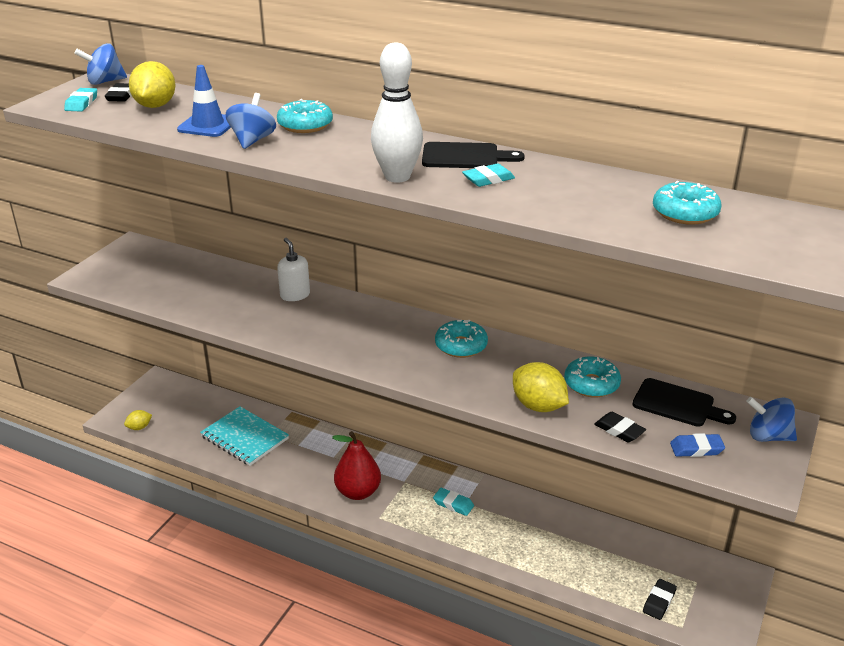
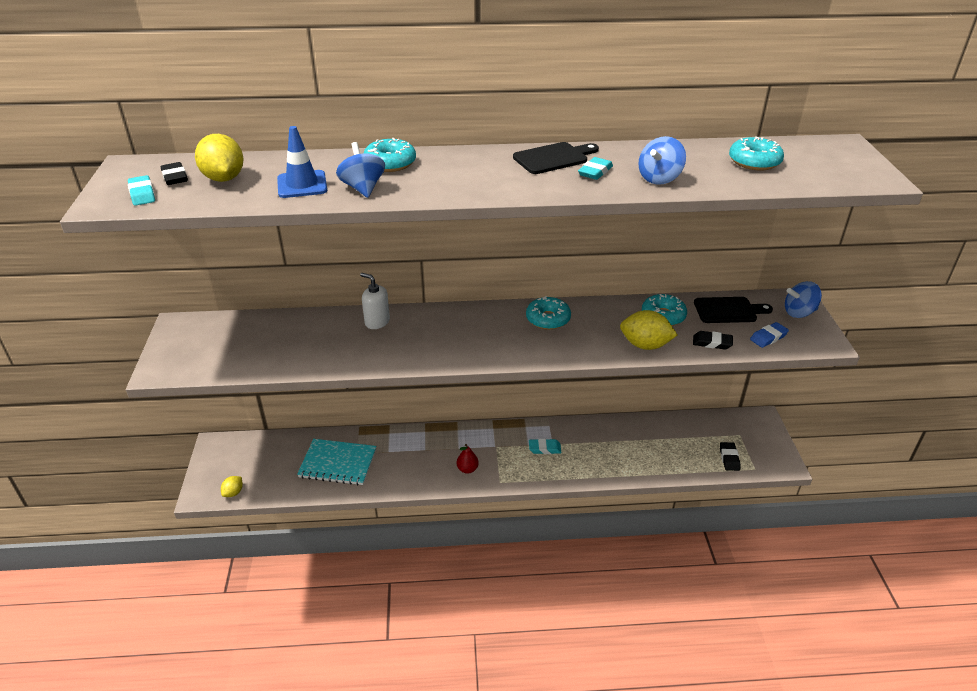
camera: 30 degrees left, 5 degrees up
(105, 82) = (136, 167): blue spinning top -> blue spinning top (659, 178)
(358, 492) = (467, 469): red pear -> red pear, size x0.54
(397, 177) = (526, 188): white bowling pin -> none

